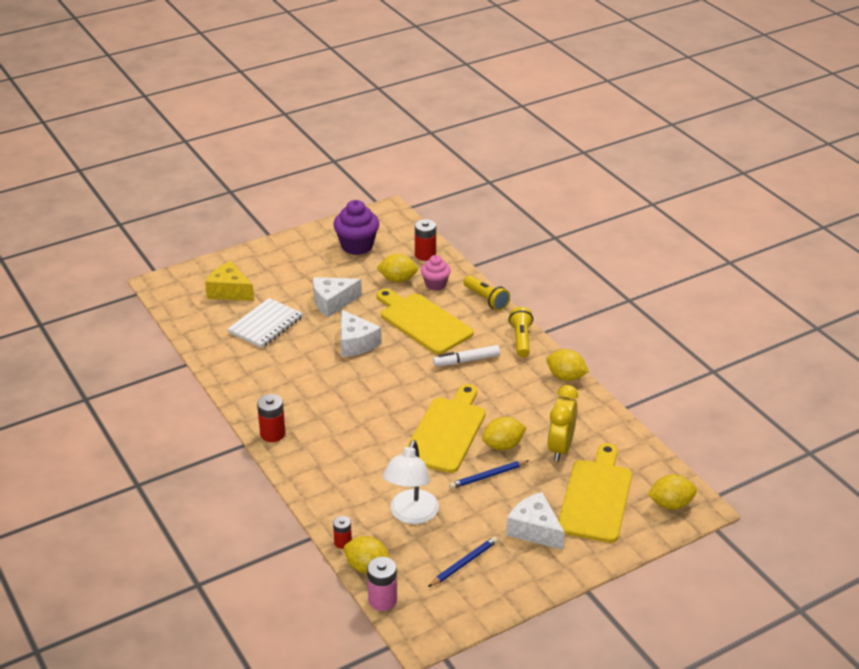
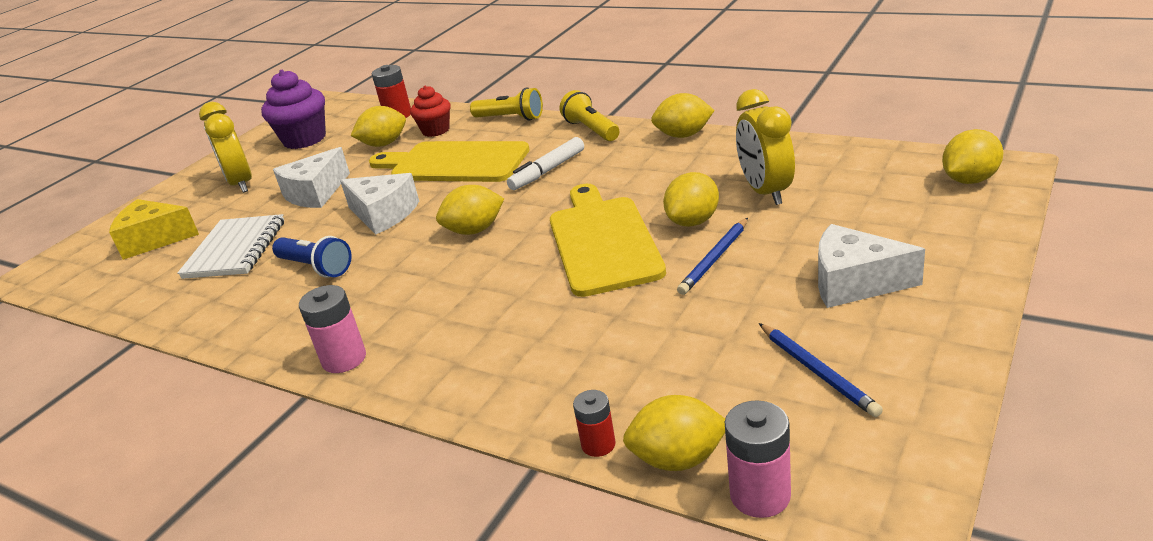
camera: 25 degrees left, 5 degrees down
(272, 434) = (344, 359): red battery -> pink battery
(297, 364) = (316, 267): none -> blue flashlight
(298, 268) = (241, 184): none -> yellow clock
(392, 384) = (474, 230): none -> yellow lemon
(411, 515) = (664, 352): white lamp -> none
(435, 284) = (435, 130): pink cupcake -> red cupcake
(464, 563) = (817, 371): blue pencil -> blue pencil turned 135 degrees clockwise
(596, 497) = (877, 214): yellow cutting board -> none

